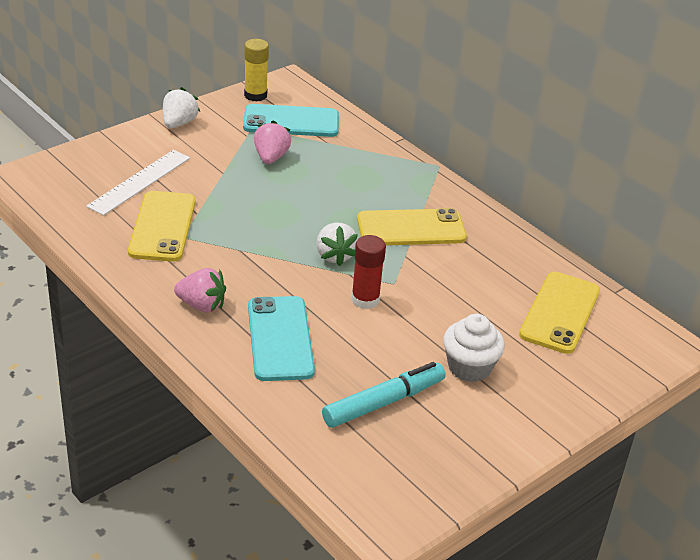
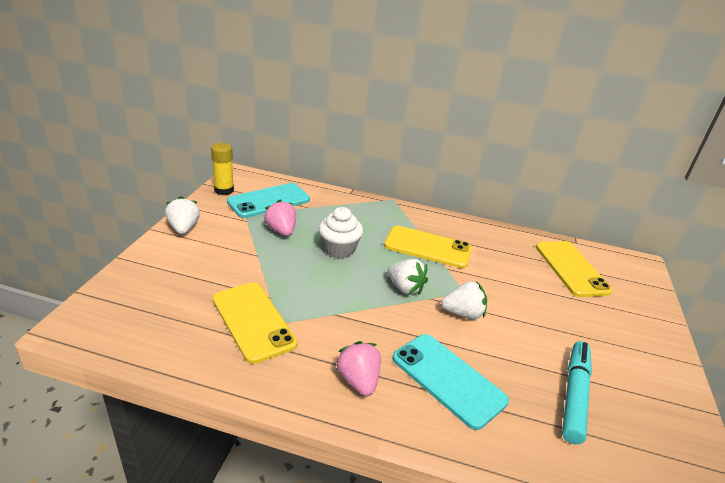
camera: 35 degrees left, 5 degrees down
(139, 182) = (195, 289): white ruler -> none
(202, 305) = (358, 380): pink strawberry -> pink strawberry turned 90 degrees counterclockwise
(365, 300) = (463, 314): red glue stick -> white strawberry
(411, 228) = (427, 247): yellow phone -> yellow phone turned 60 degrees clockwise
(469, 367) = (580, 334): white cupcake -> white cupcake (339, 249)

